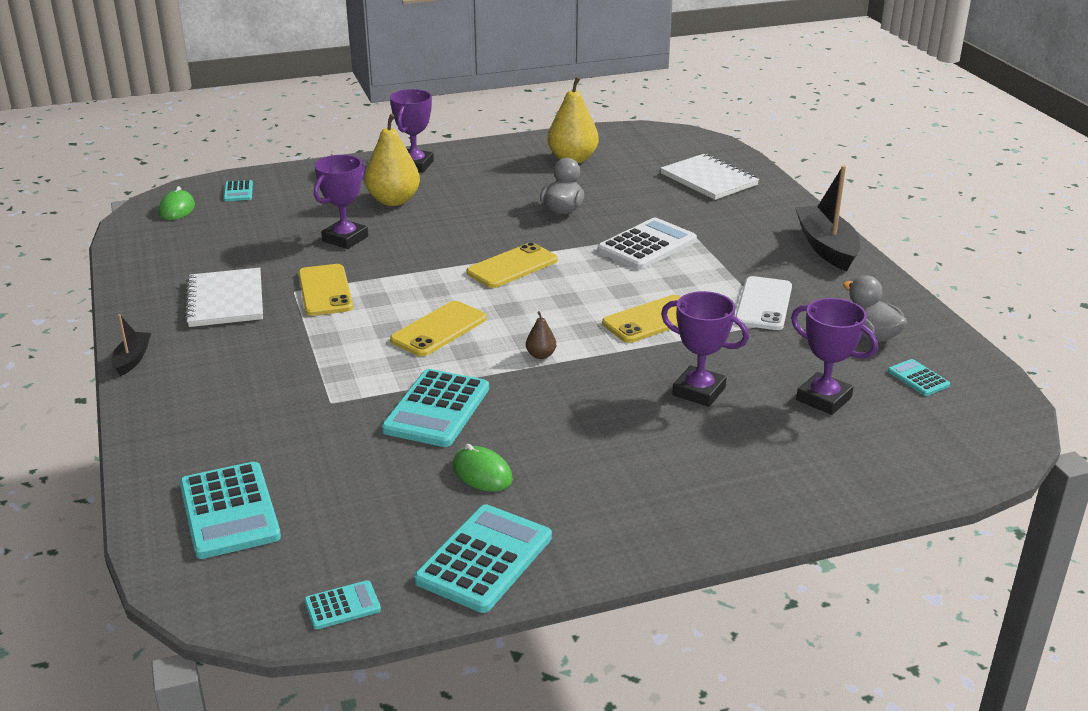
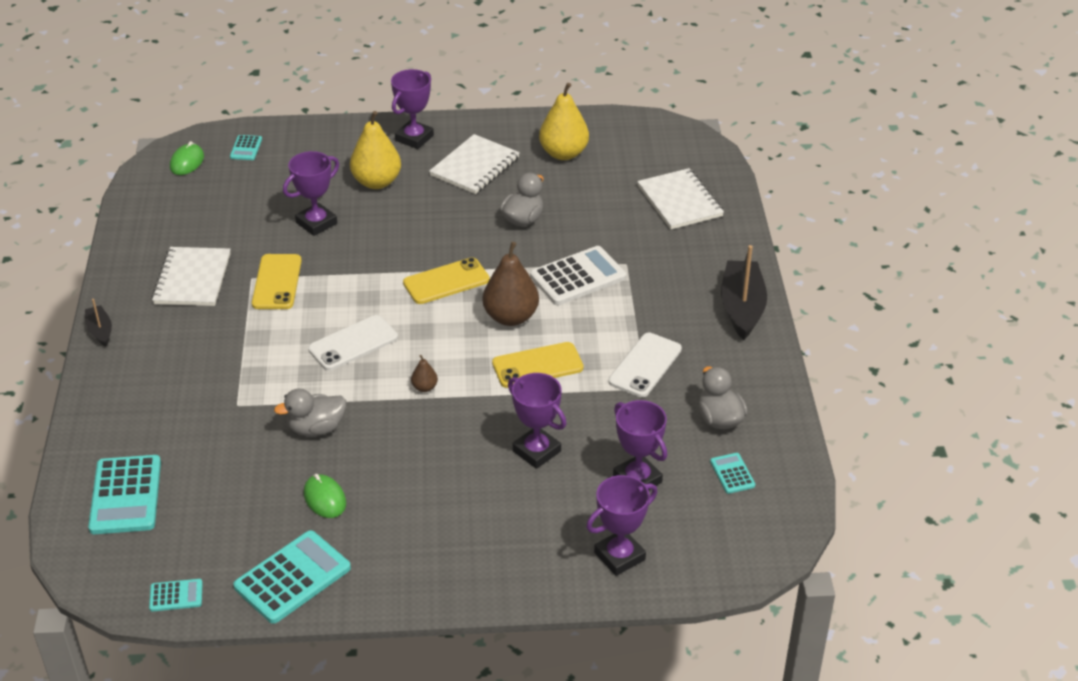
camera: 15 degrees right, 10 degrees up
(132, 359) = (100, 331): black boat -> black boat turned 45 degrees counterclockwise
(437, 409) = (316, 428): turquoise calculator -> grey duck
(439, 329) = (353, 343): yellow phone -> white phone
(489, 178) = (475, 166): none -> white notebook
(598, 285) = (511, 317): none -> brown pear
(854, 470) = (619, 556): none -> purple trophy

